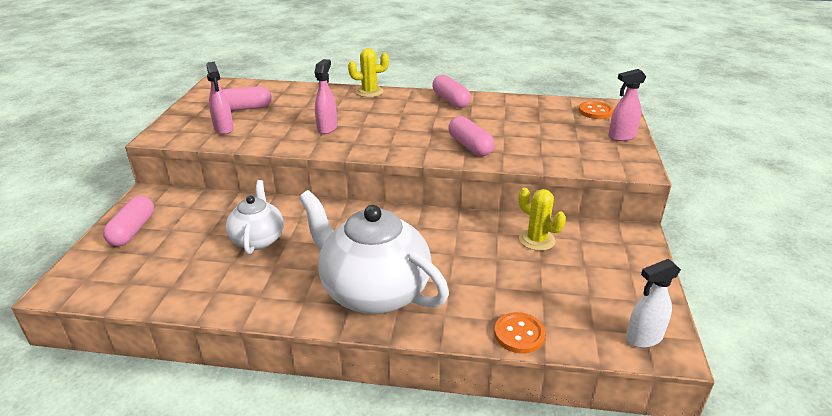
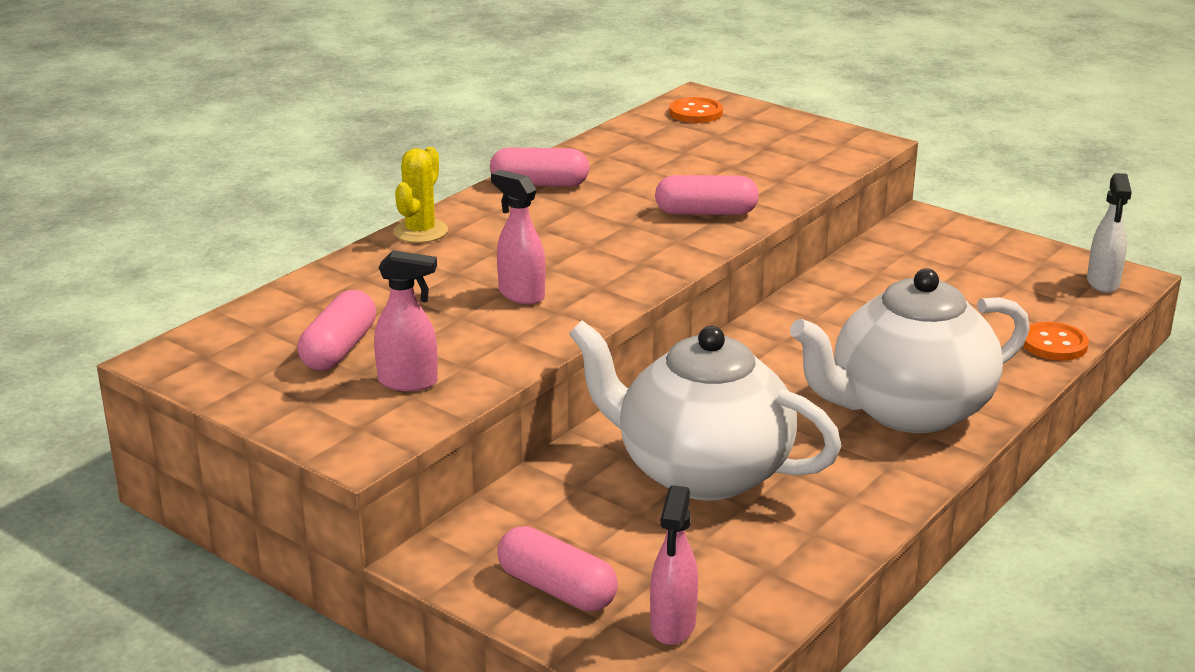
camera: 60 degrees left, 5 degrees down
(258, 239) = (701, 471): white teapot -> white teapot, size x1.76
(537, 240) = (885, 276): yellow cactus -> none
(621, 137) = (782, 124): pink spray bottle -> pink spray bottle (672, 626)

